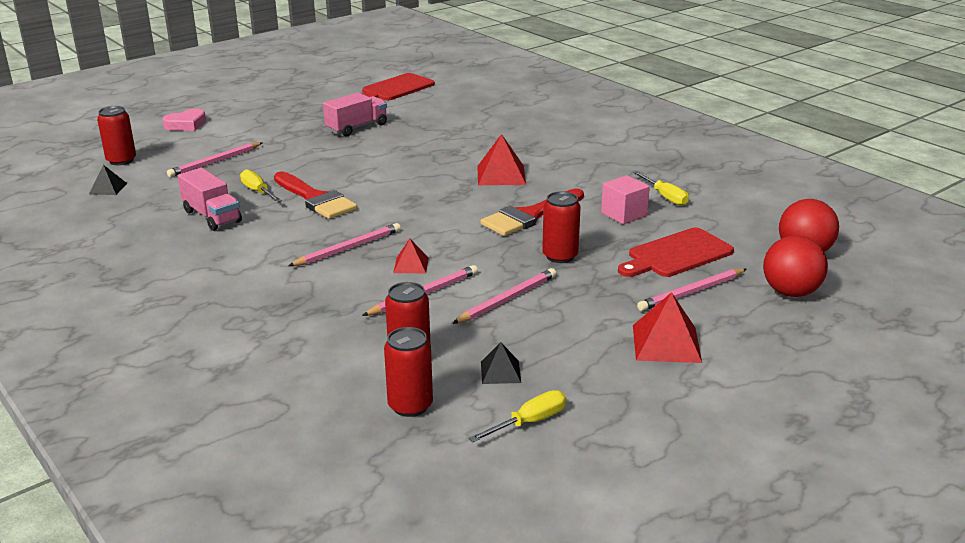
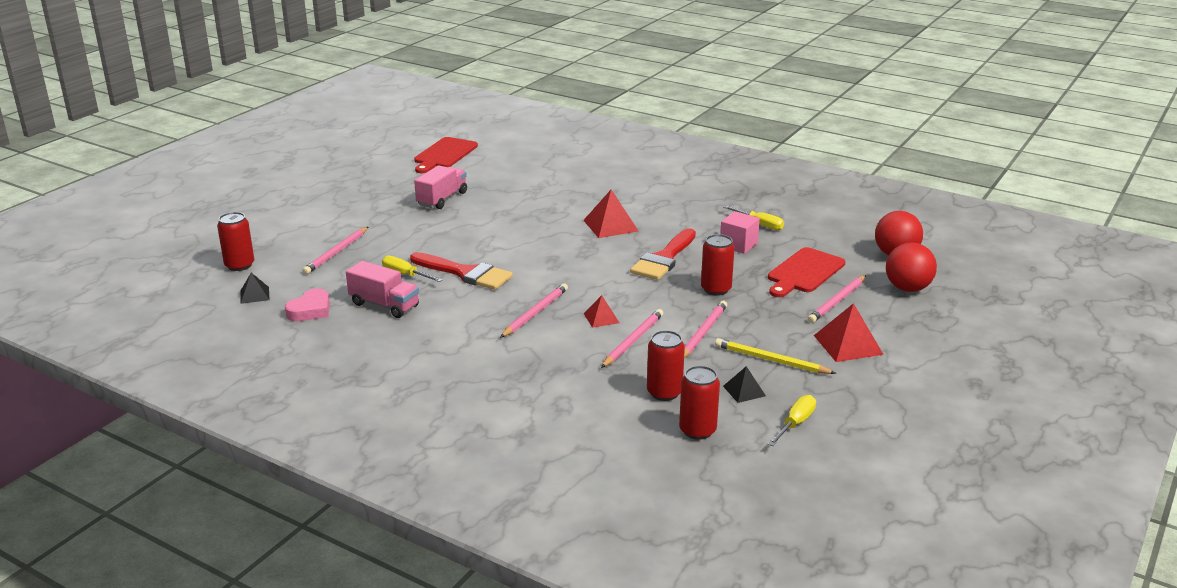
camera: 20 degrees left, 0 degrees up
(186, 125) = (270, 219): pink heart -> pink heart (310, 310)
(560, 344) = (771, 360): none -> yellow pencil

